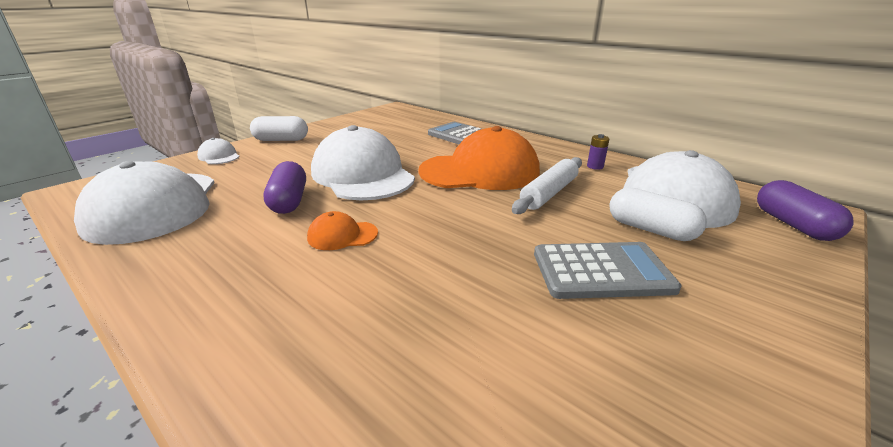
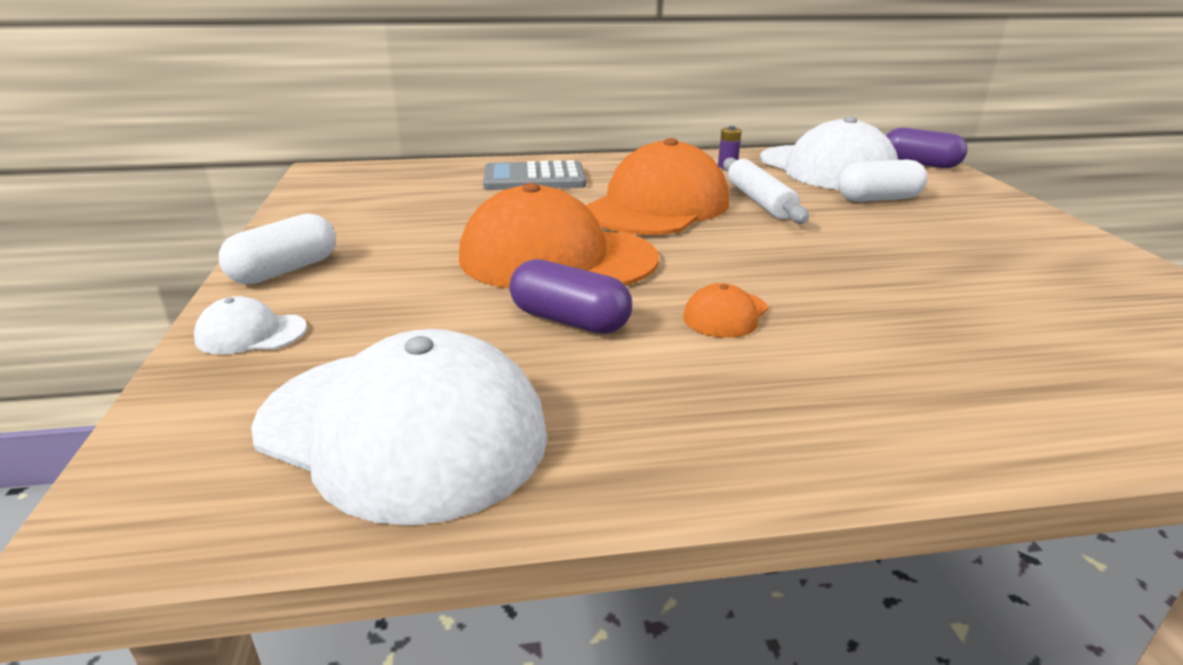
camera: 50 degrees left, 0 degrees up
(362, 174) = (556, 258): white cap -> orange cap
(601, 271) = (927, 238): grey calculator -> none

